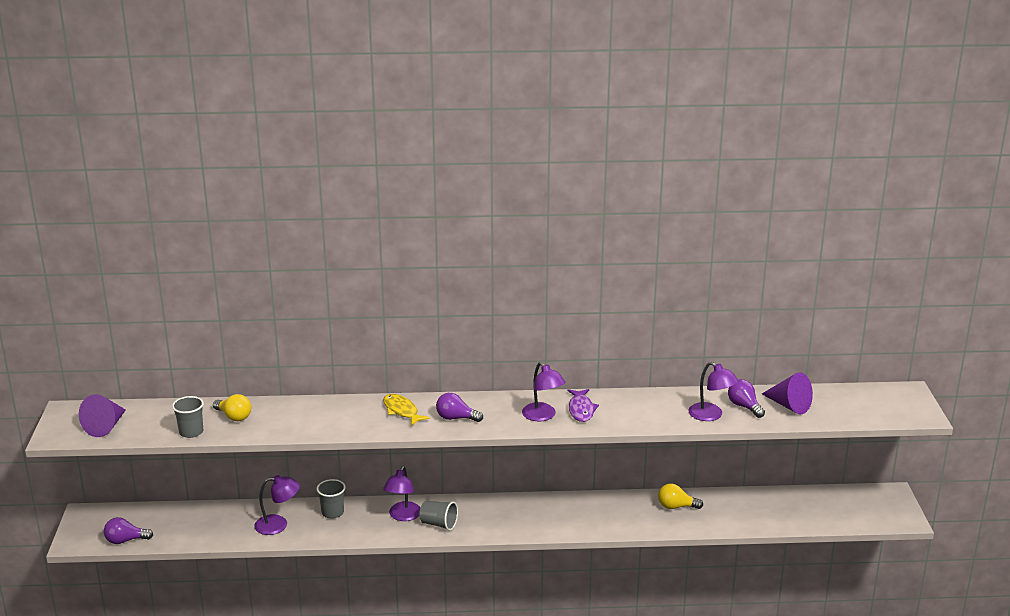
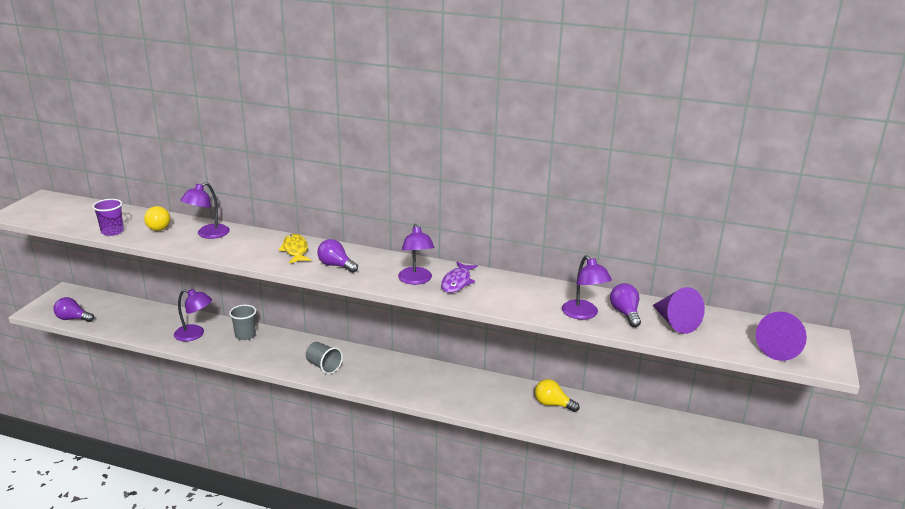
camera: 20 degrees right, 0 degrees up
(106, 426) = (56, 214): purple cone -> purple cone (781, 349)
(191, 432) = (112, 231): grey cup -> purple cup
(403, 516) = (299, 352): purple lamp -> purple lamp (208, 234)

